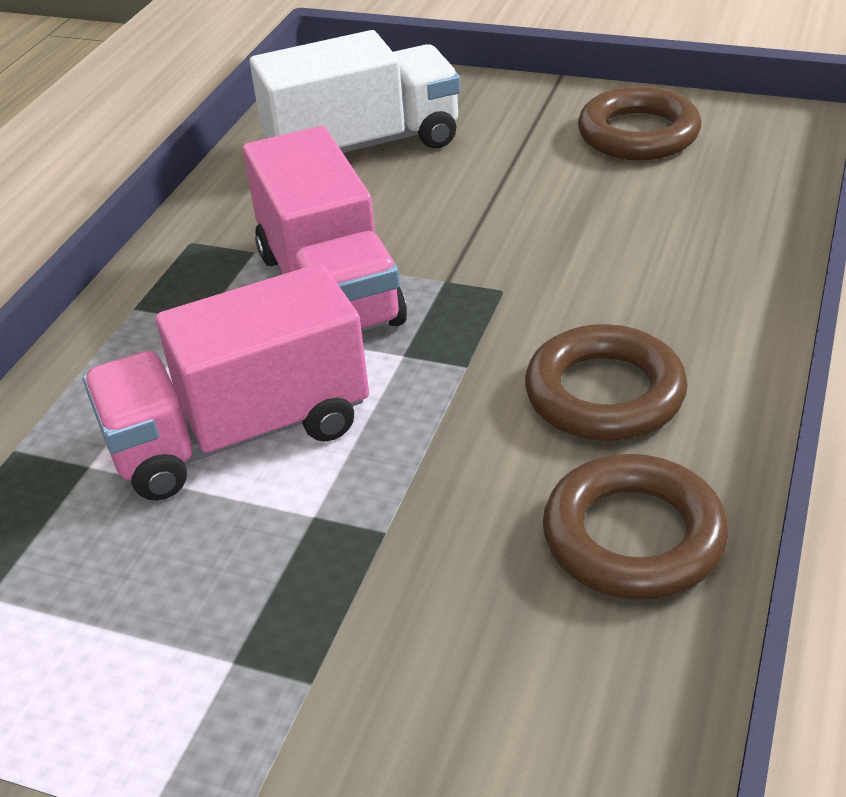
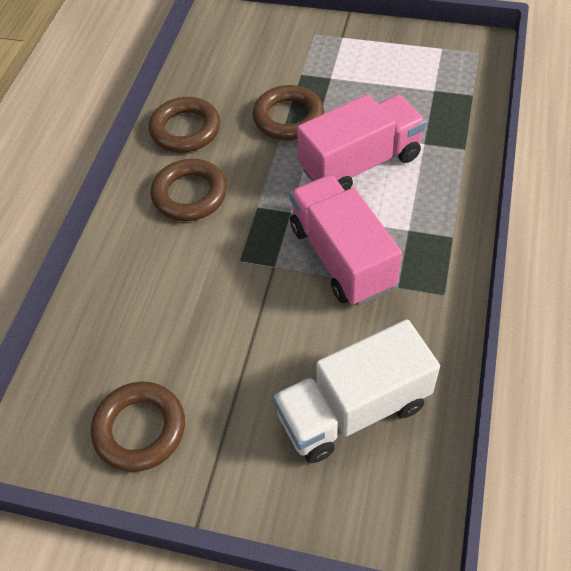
camera: 175 degrees right, 15 degrees up
(371, 549) = (288, 118): none -> brown ring

